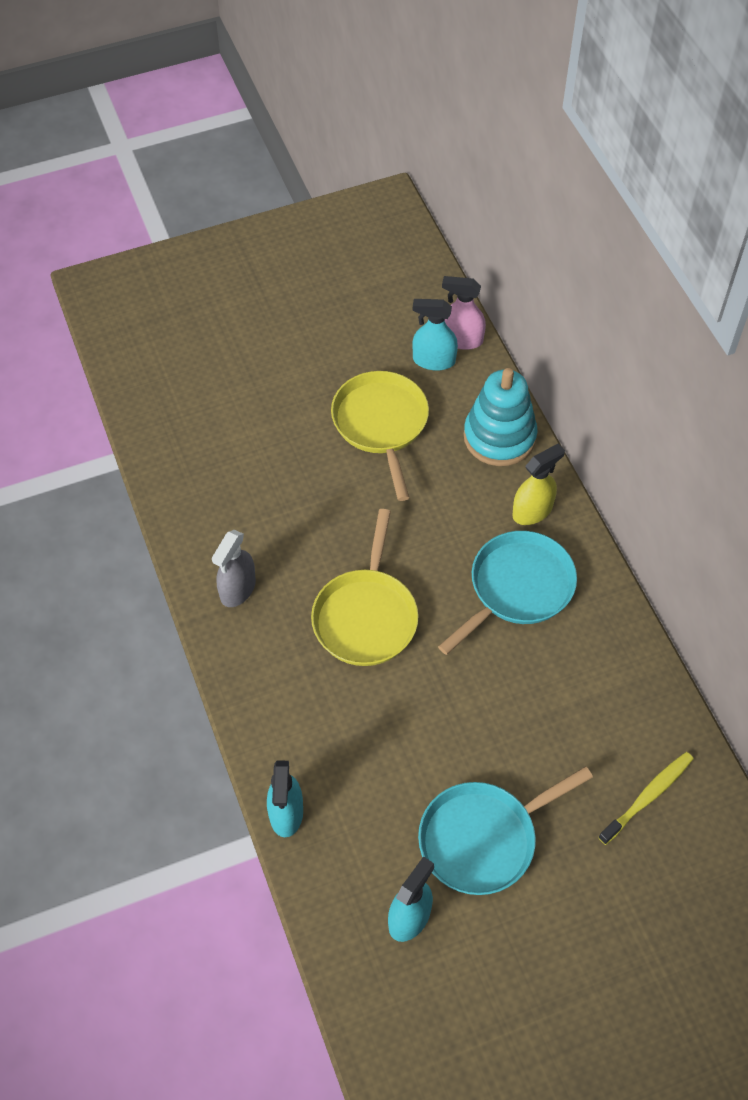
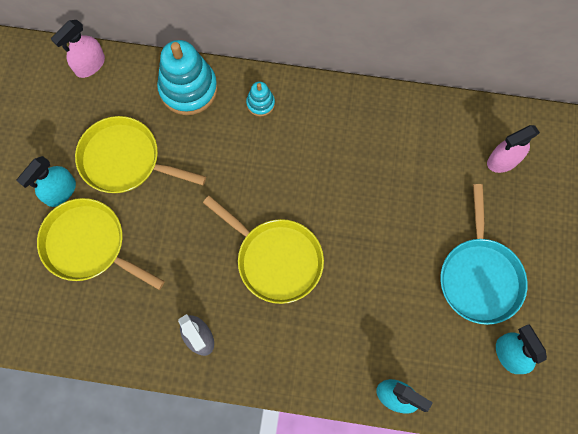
camera: 60 degrees left, 15 degrees up
(272, 442) = (89, 245): none -> yellow pan
(433, 360) = (94, 94): turquoise spray bottle -> turquoise spray bottle (60, 192)
(517, 588) = (313, 148): turquoise pan -> none
(532, 511) = (260, 103): yellow spray bottle -> turquoise stacking toy
(647, 797) = (503, 160): yellow toothbrush -> pink spray bottle

